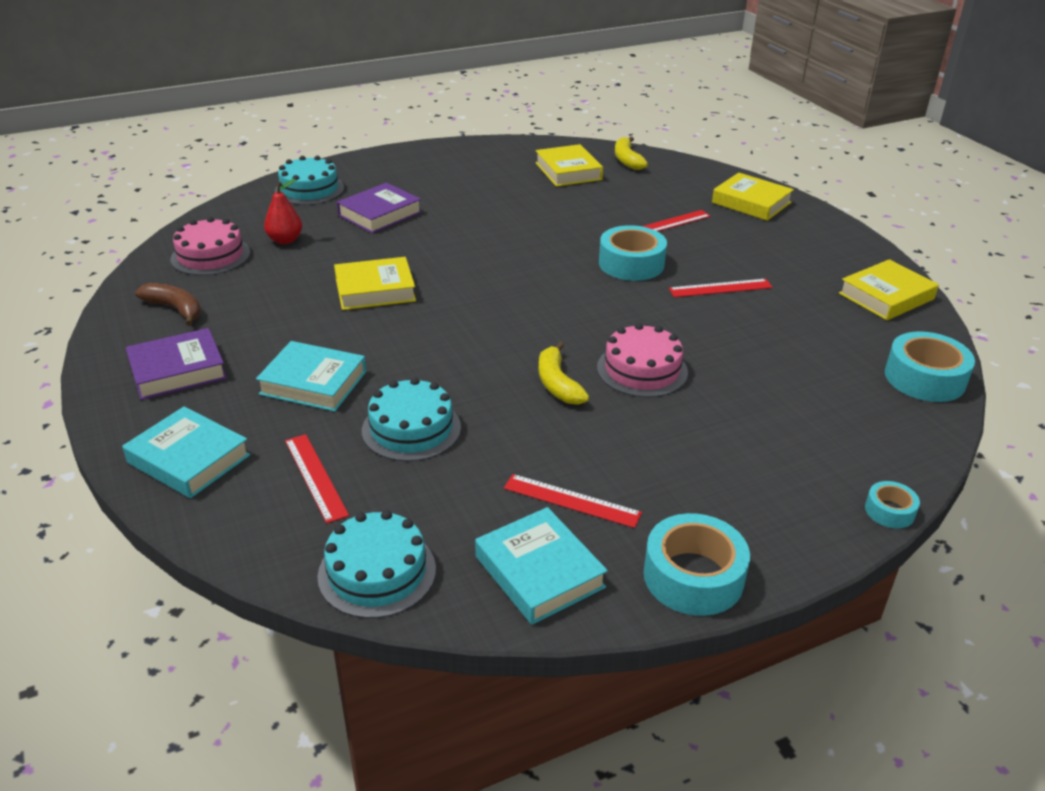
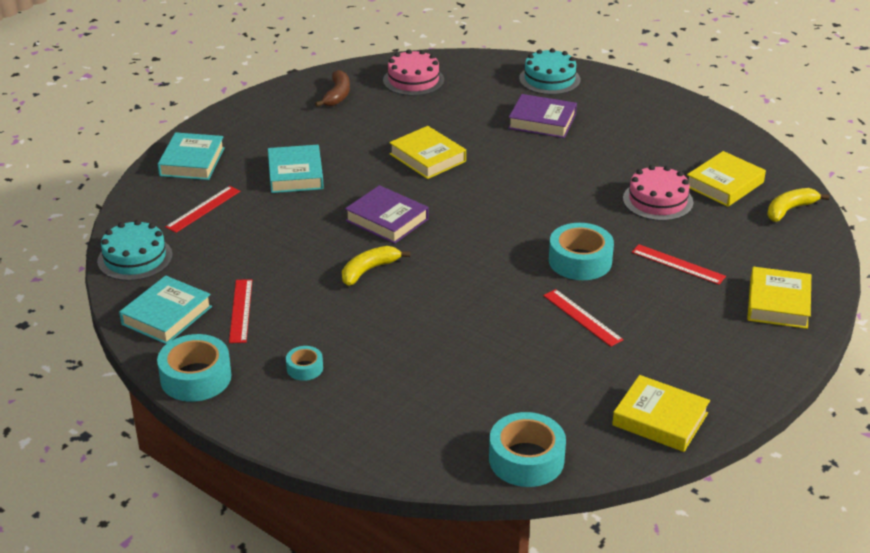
camera: 65 degrees right, 0 degrees up
(177, 370) = (272, 123): purple book -> purple book (387, 220)
(285, 240) = (462, 99): red pear -> none
(411, 429) = (273, 227): turquoise cake -> none
(642, 370) = (418, 304): pink cake -> pink cake (657, 200)
(889, 511) = (319, 458): turquoise tape -> turquoise tape (304, 368)

